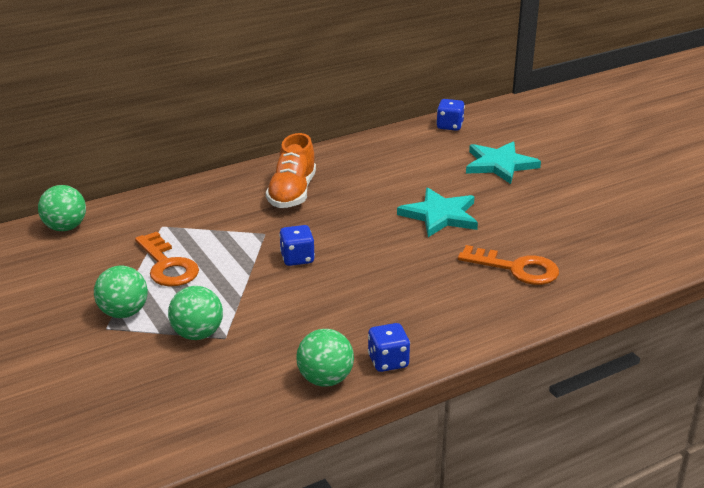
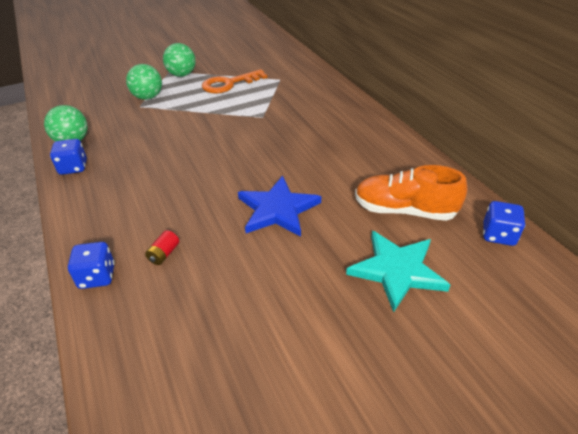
camera: 95 degrees right, 10 degrees up
(65, 227) = (283, 51): green ball -> none
(292, 193) = (325, 127): orange shoe -> orange shoe (404, 210)
(297, 258) = (223, 130): blue dice -> blue dice (97, 276)
(440, 215) = (277, 209): turquoise star -> blue star
(516, 269) = (164, 254): orange key -> red battery

